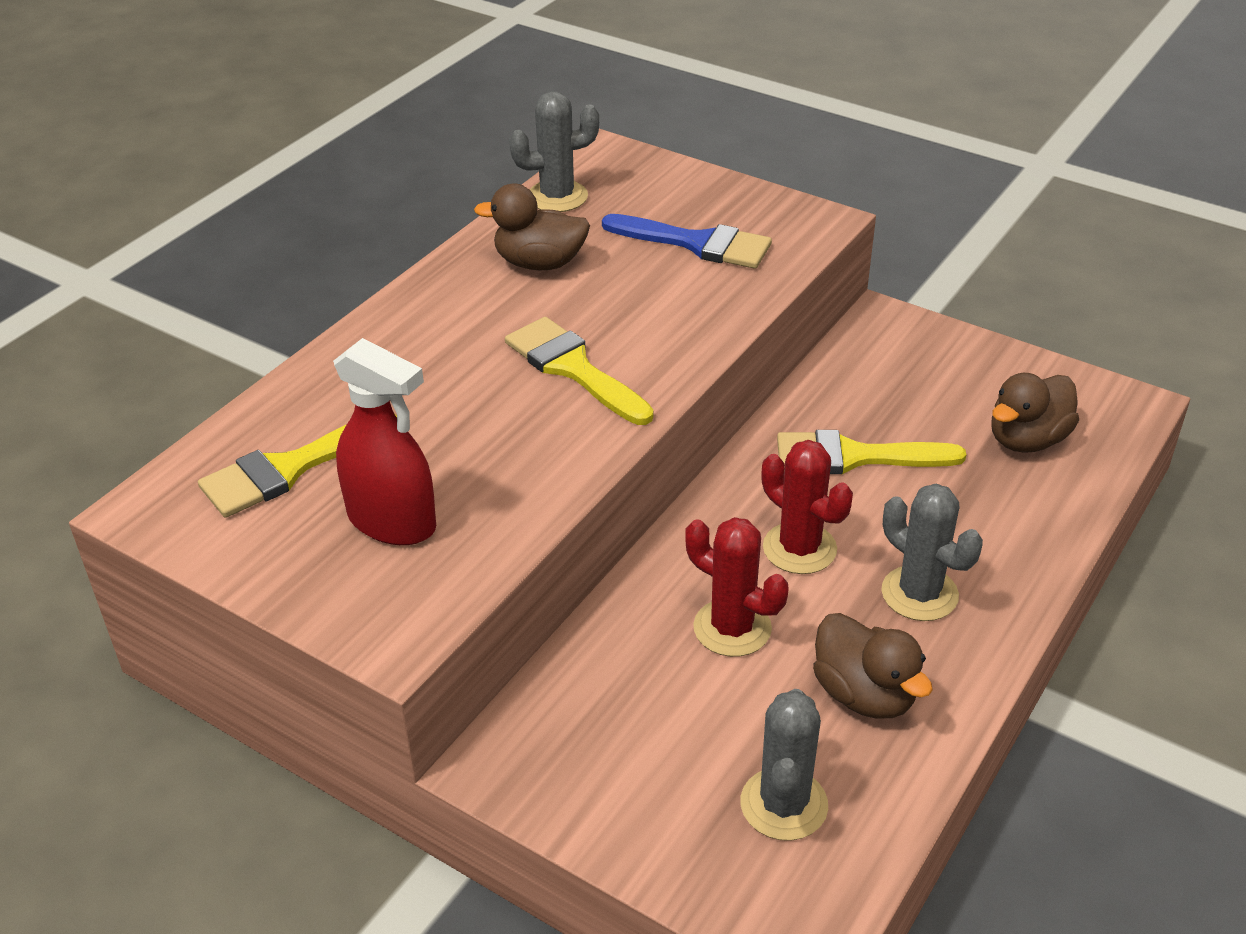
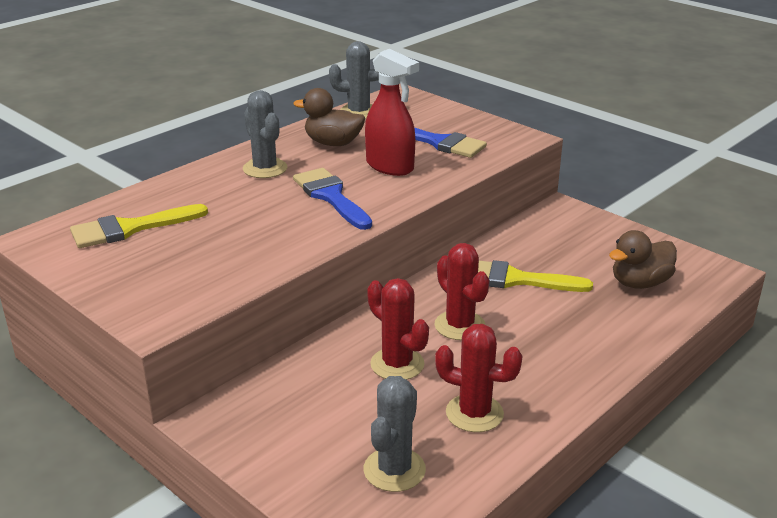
camera: 10 degrees right, 10 degrees down
(392, 522) = (181, 262): red spray bottle -> red spray bottle (390, 166)
(573, 368) = (331, 196): yellow brush -> blue brush
(864, 694) = (474, 413): brown duck -> red cactus
(919, 594) = (534, 360): grey cactus -> grey cactus (265, 168)

